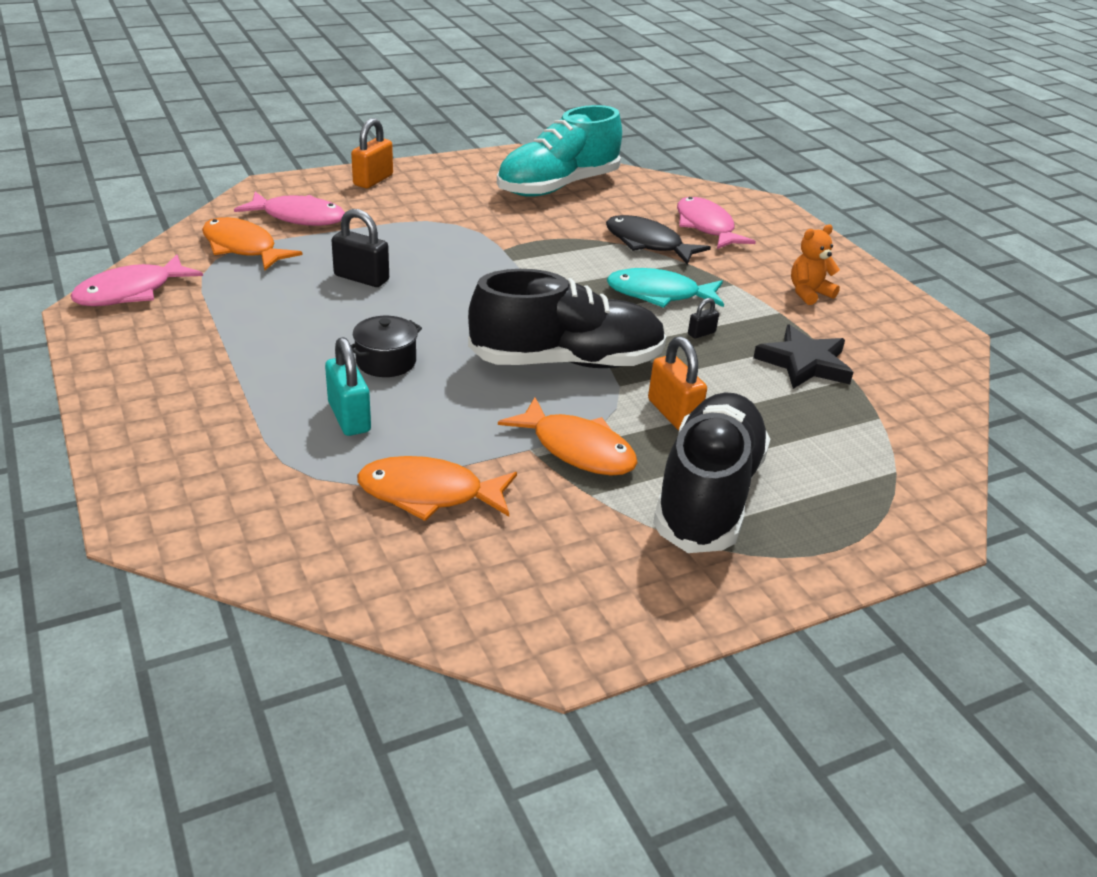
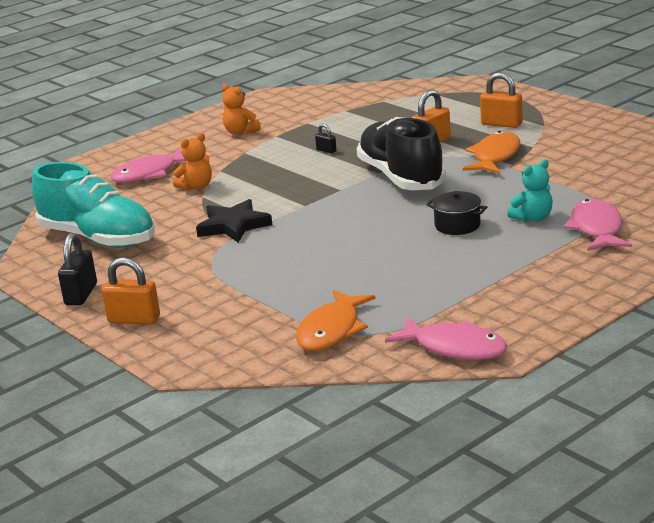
camera: 100 degrees left, 10 degrees down
(299, 217) = (248, 327): pink fish -> pink fish (597, 229)
(349, 417) = (533, 218): turquoise padlock -> turquoise teddy bear
(361, 278) = (344, 267): black padlock -> black padlock (81, 294)
(429, 494) = (579, 180): orange fish -> none
(647, 243) = (196, 186): black fish -> orange teddy bear
(659, 294) = (281, 169): turquoise fish -> none
(708, 495) = (501, 124): black shoe -> orange padlock
(804, 363) = (339, 122): black star -> black star (233, 226)

